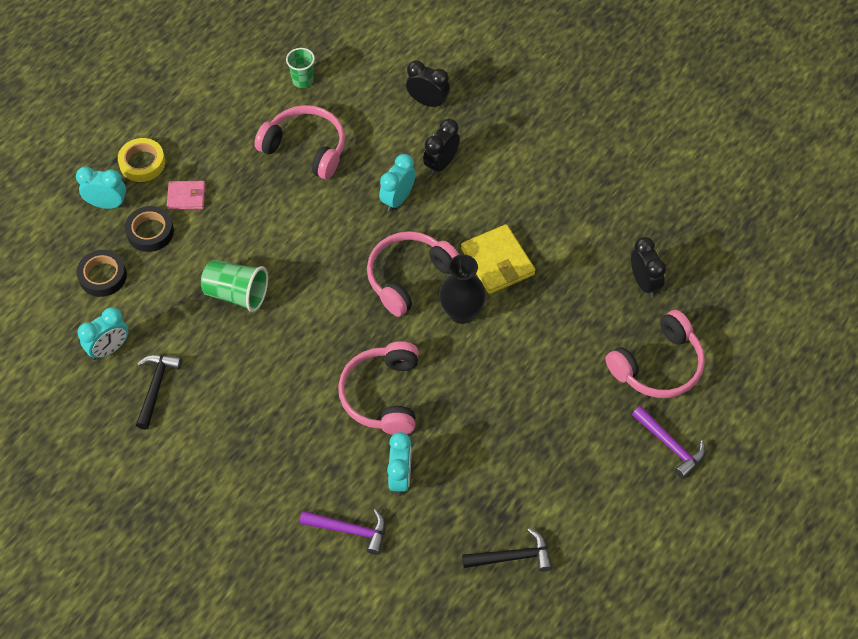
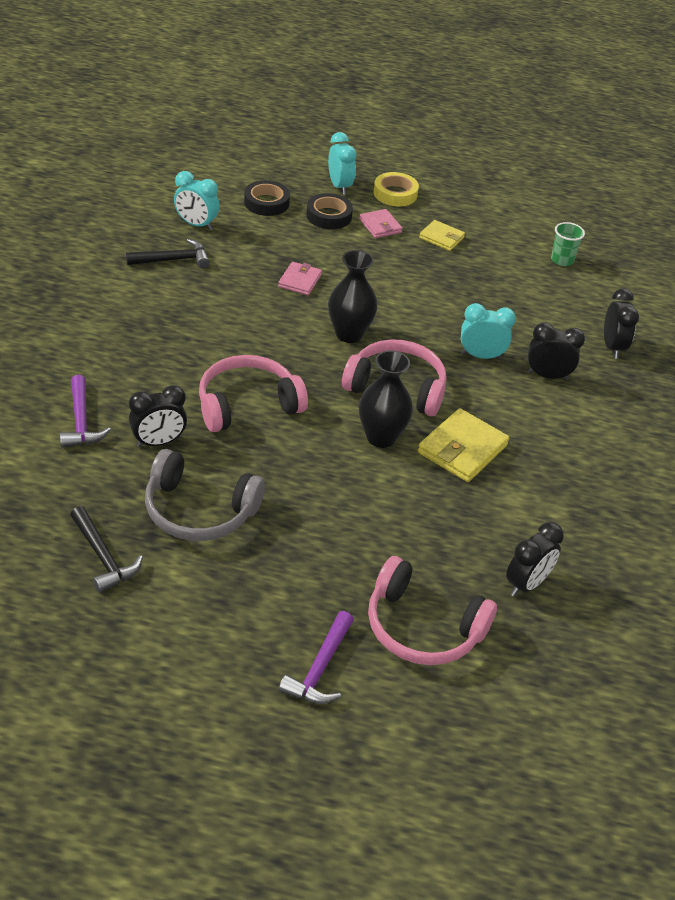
camera: 60 degrees right, 15 degrees down
(228, 156) = (441, 238): none -> yellow wallet
(236, 294) = (299, 281): green cup -> pink wallet
(306, 148) = (489, 281): pink headphones -> none
(327, 284) = (349, 334): none -> black vase
(400, 478) = (158, 442): turquoise clock -> black clock
(490, 473) = (199, 511): none -> grey headphones

